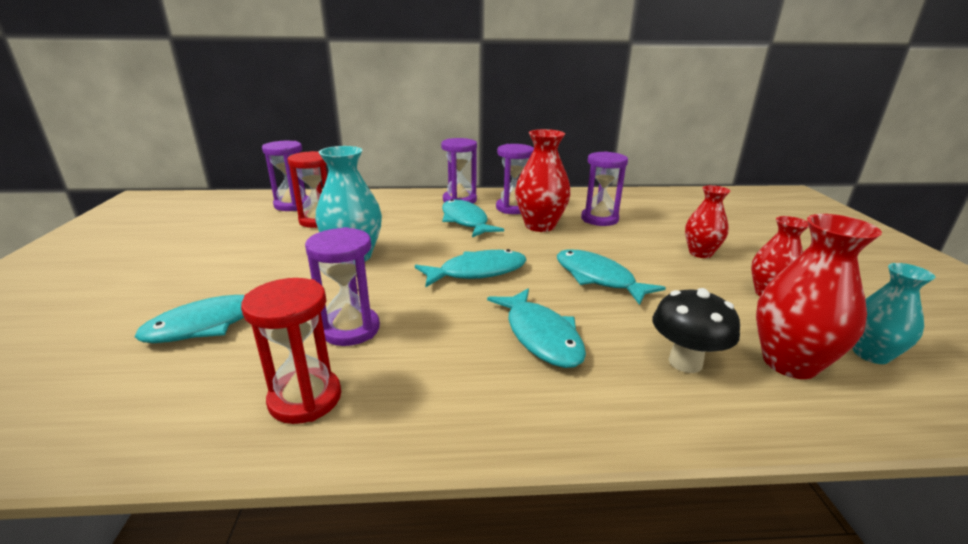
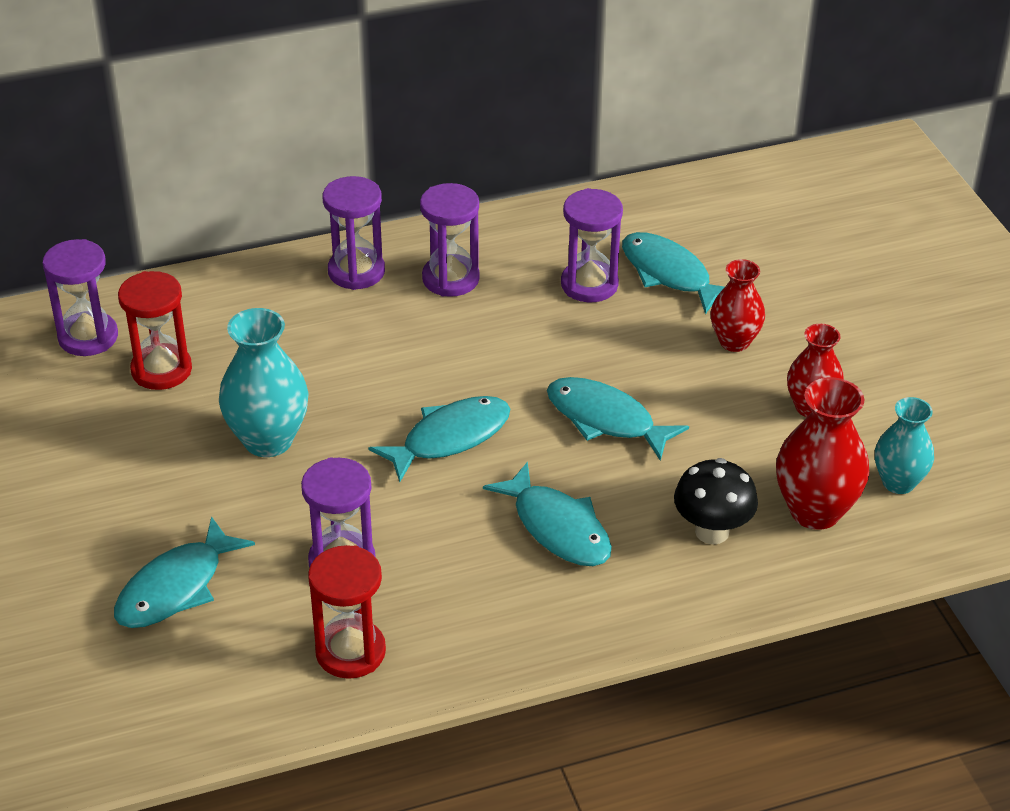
camera: 15 degrees left, 15 degrees up
(466, 221) = (389, 328): turquoise fish -> turquoise fish (669, 274)
(540, 226) = (504, 319): red vase -> none

